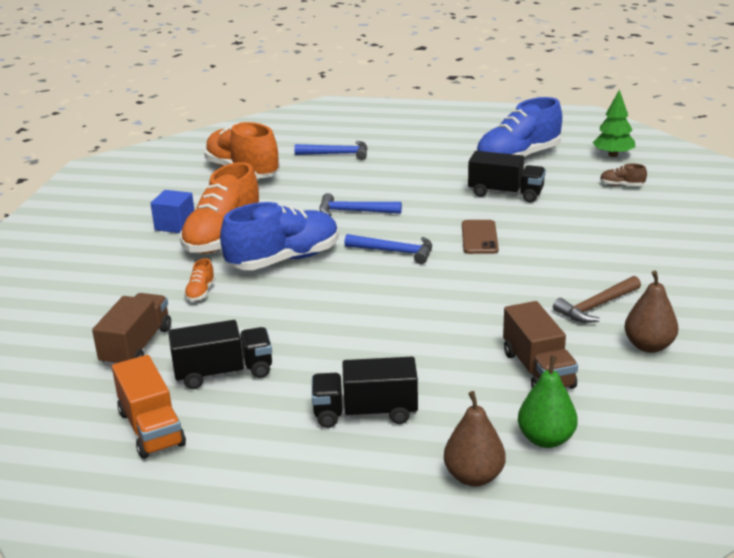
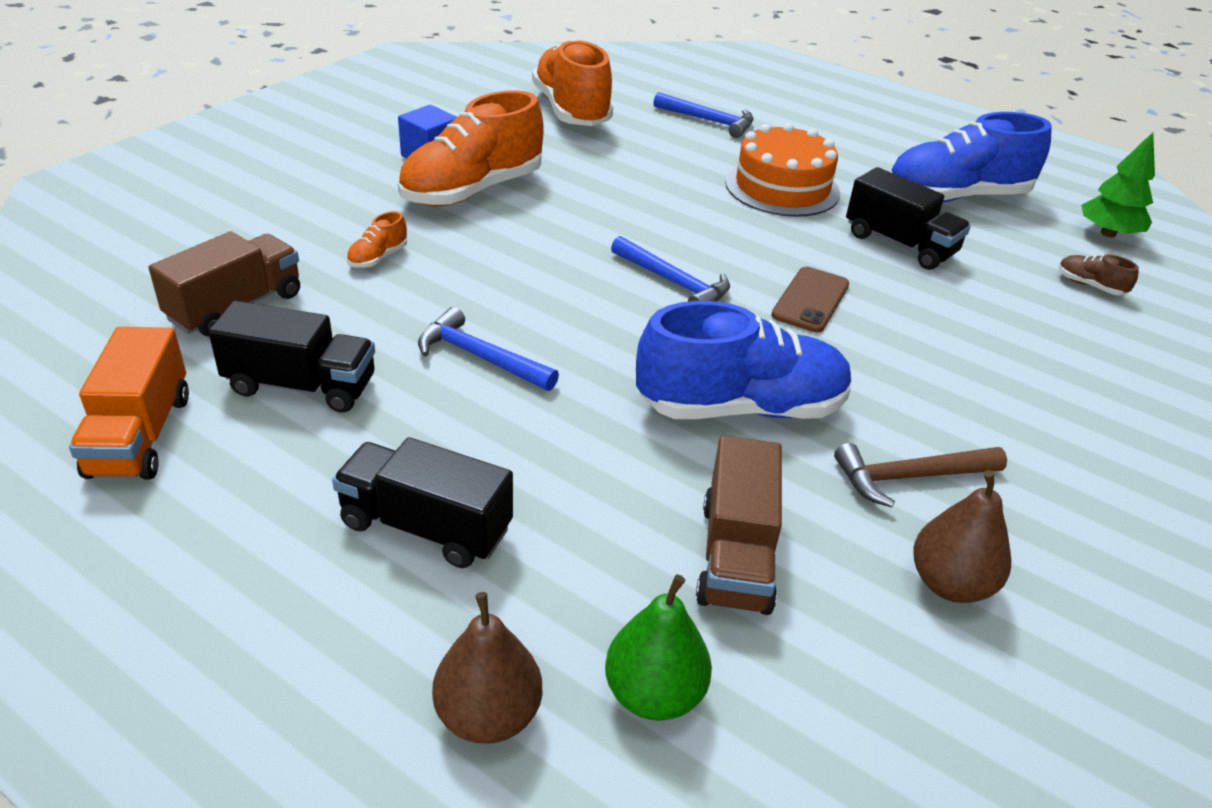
camera: 20 degrees right, 10 degrees up
(284, 260) = (519, 246): blue shoe -> blue shoe (740, 407)
(354, 211) = (666, 206): blue hammer -> blue hammer (480, 357)
(414, 181) = (782, 187): none -> orange cake

